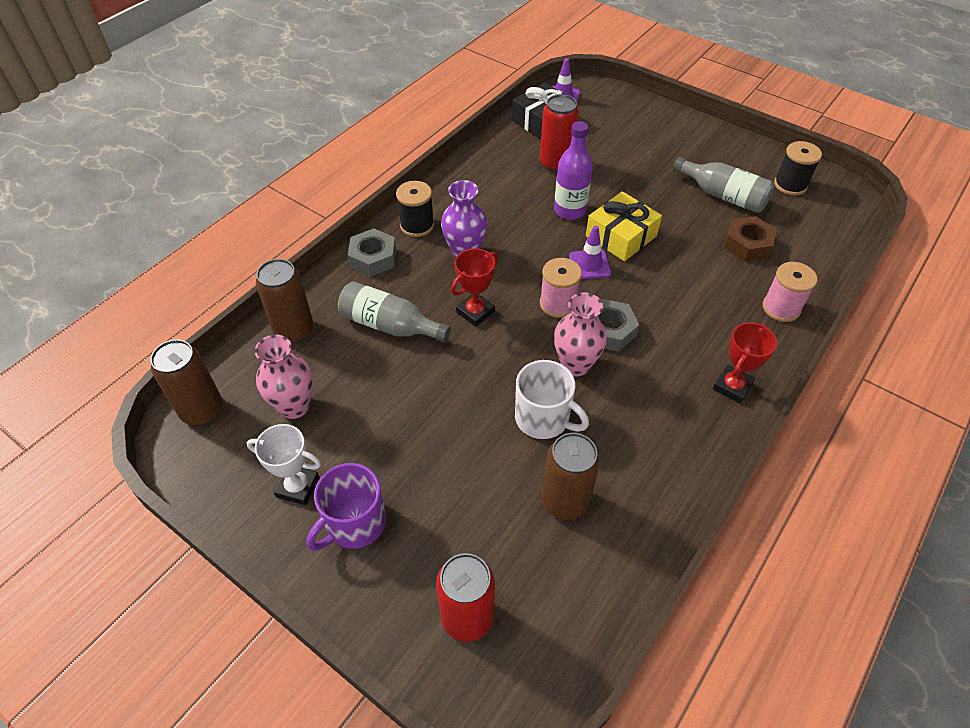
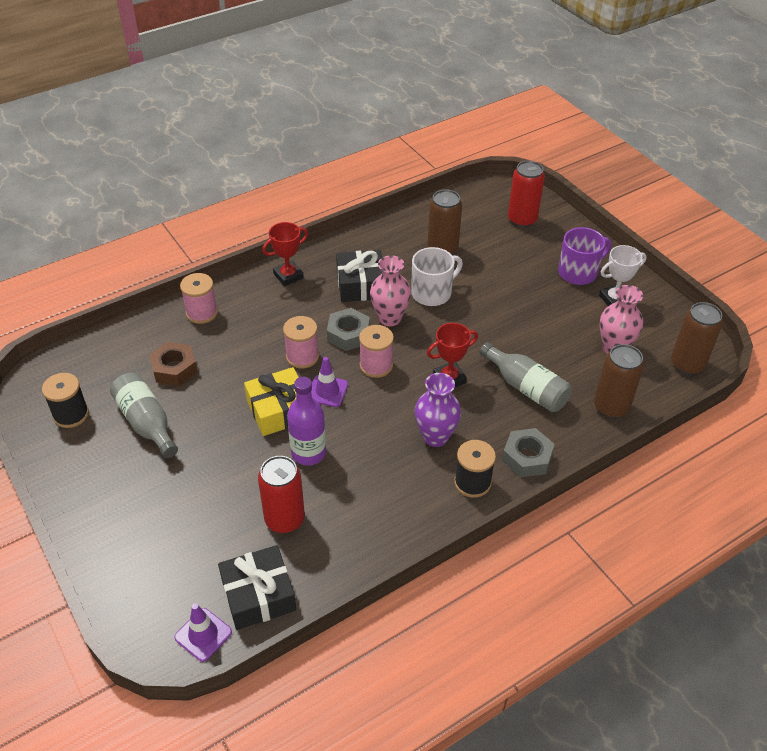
camera: 160 degrees left, 5 degrees down
(298, 487) = (614, 299): white trophy -> white trophy turned 60 degrees counterclockwise
(543, 418) = (432, 293): white mug -> white mug turned 90 degrees clockwise
(637, 402) = (361, 285): none -> black gift
(638, 291) = (302, 356): none -> pink spool

